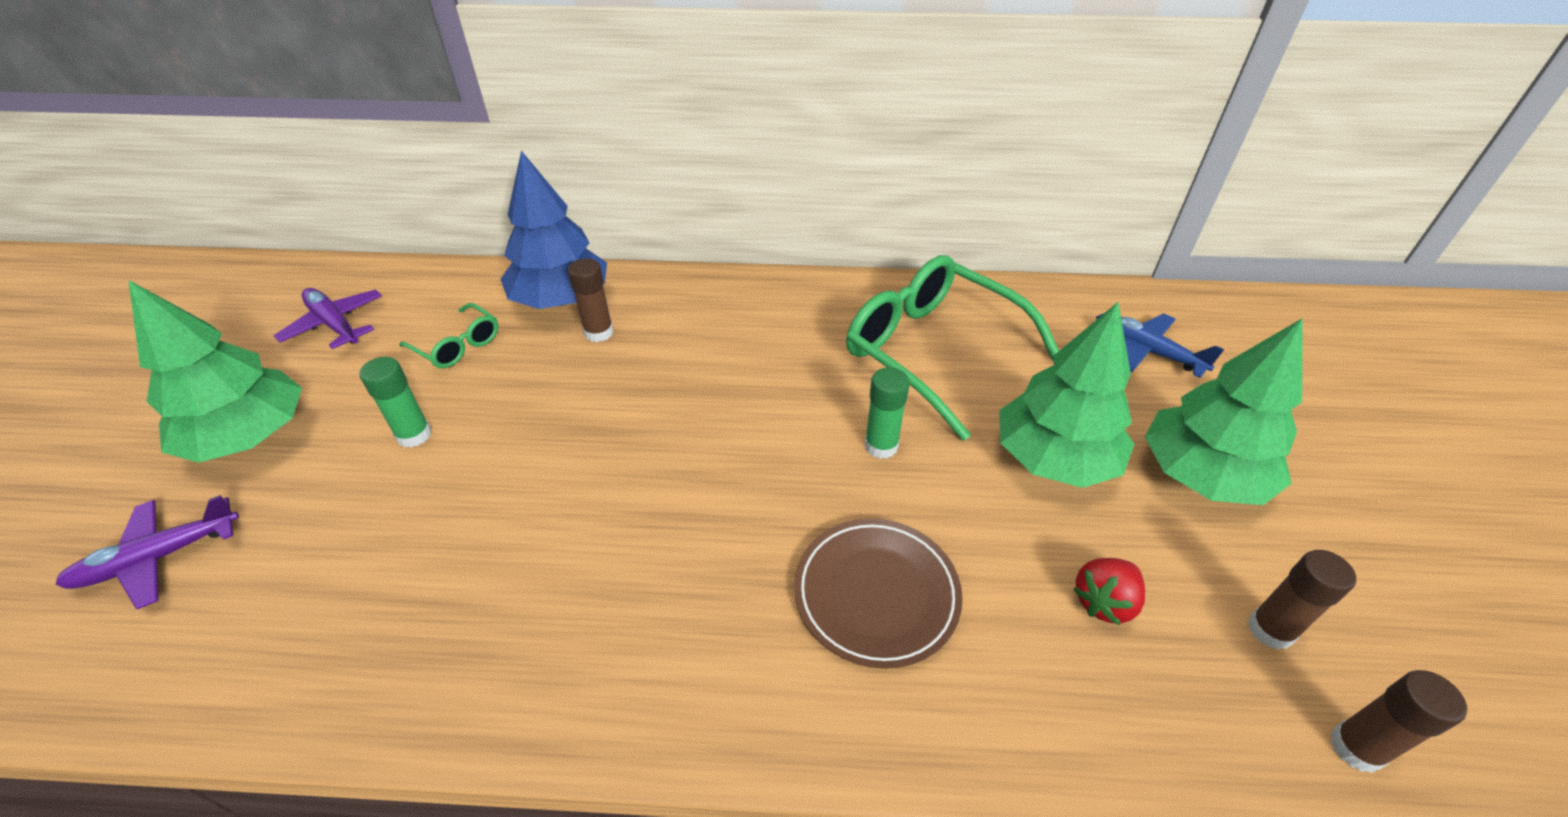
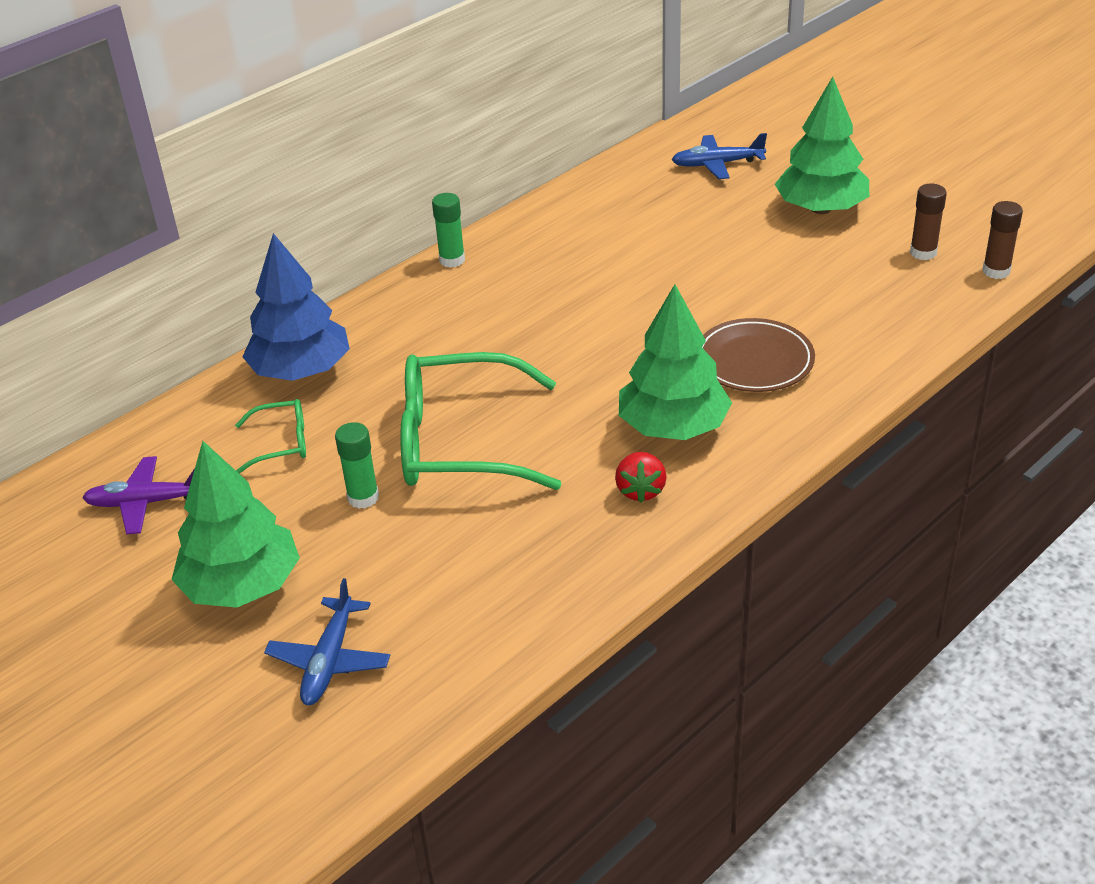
camera: 45 degrees left, 5 degrees down
(159, 558) = (330, 660): purple plane -> blue plane
(599, 332) = (372, 368): brown glue stick -> none
(881, 446) = (654, 302): green glue stick -> green glue stick (452, 260)
(933, 351) = (605, 238): green glasses -> green glasses (460, 442)
(1054, 459) = (747, 248): green tree -> green tree (673, 427)
(1104, 602) = (850, 290): red strawberry -> red strawberry (640, 490)

